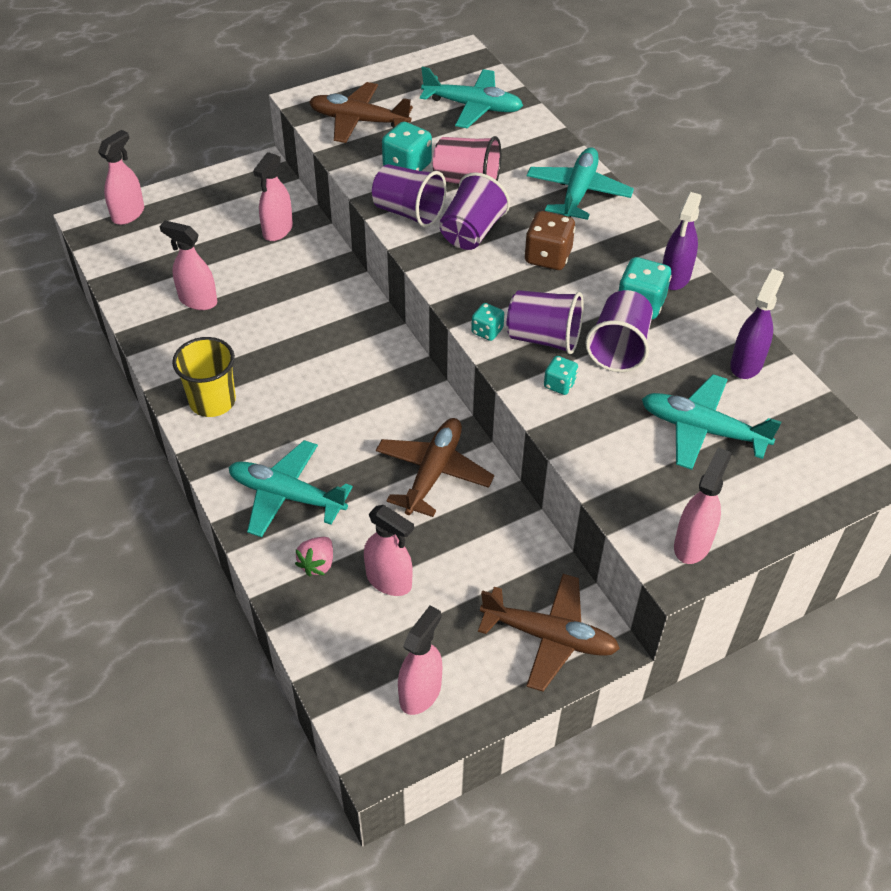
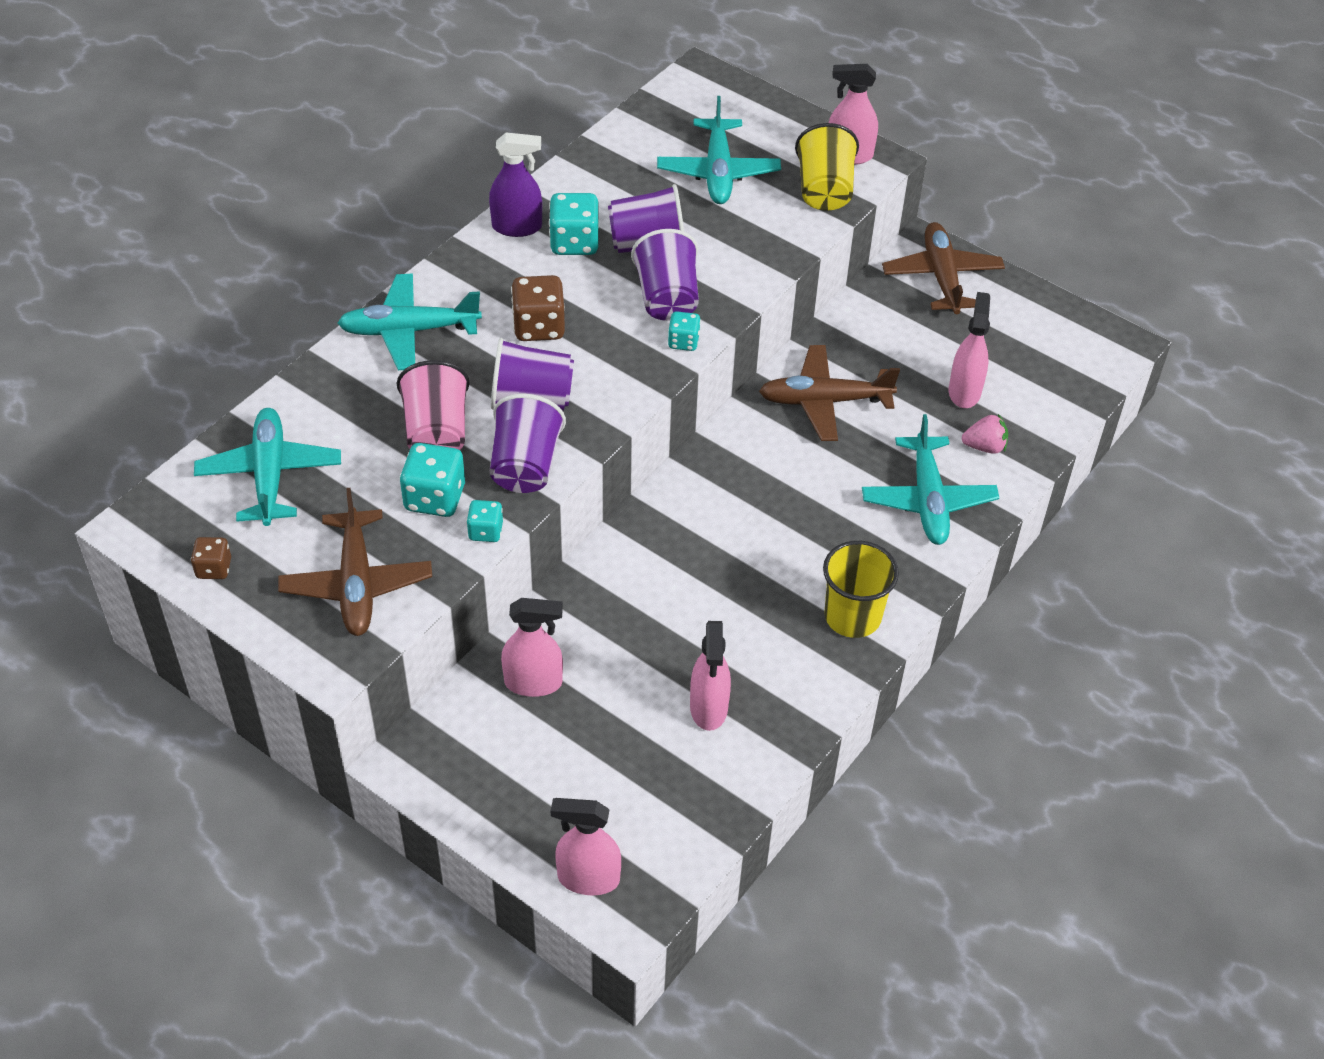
camera: 115 degrees left, 0 degrees up
(409, 74) = (214, 568): none -> brown dice
(420, 692) = (1051, 337): pink spray bottle -> none
(559, 384) = (723, 272): turquoise dice -> turquoise dice (485, 531)
(643, 501) = (824, 190): none -> yellow cup
(746, 364) = (615, 160): purple spray bottle -> none

